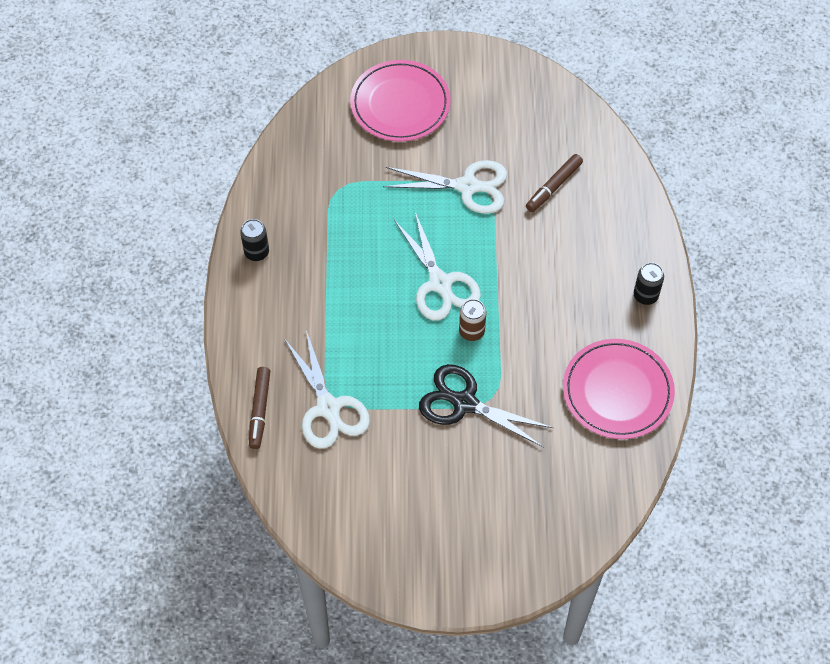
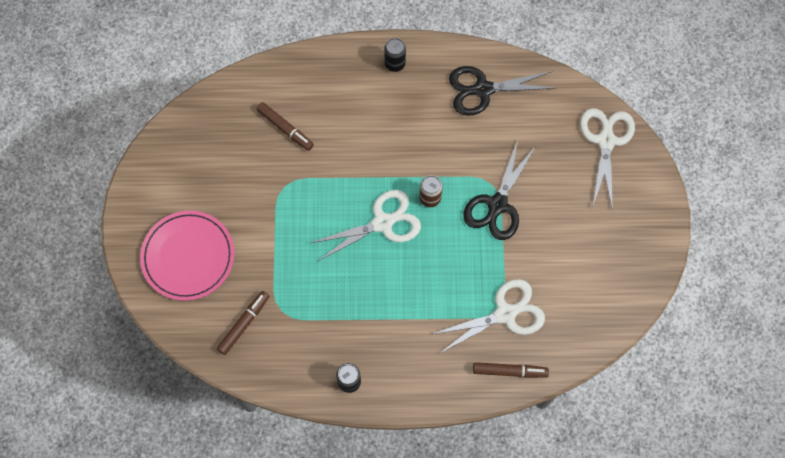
camera: 90 degrees left, 10 degrees up
(324, 155) = (244, 324): none -> brown marker
(467, 186) = (283, 199): white scissors -> white scissors (606, 141)
(617, 391) = (483, 89): pink plate -> black scissors

